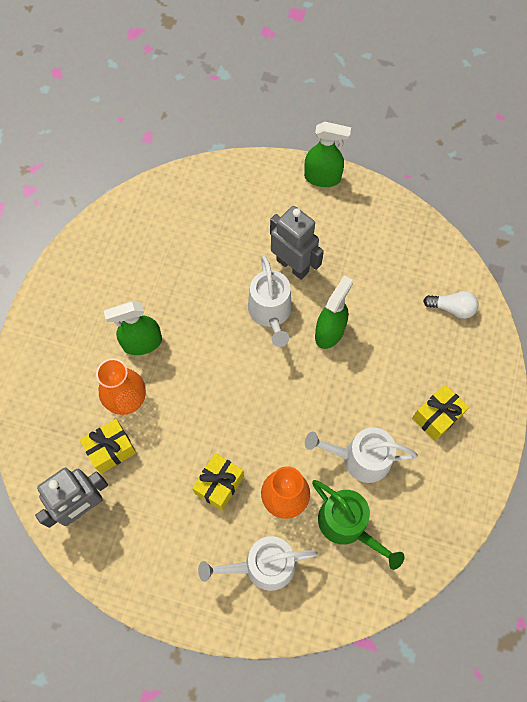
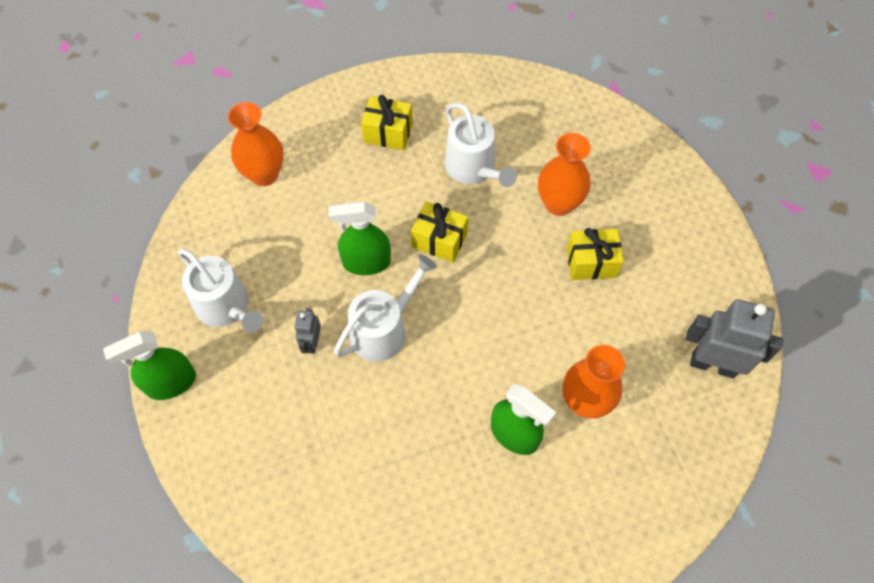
camera: 125 degrees left, 5 degrees down
(111, 450) = (643, 380): yellow gift -> yellow gift (439, 240)
(263, 566) = (626, 186): white watering can -> white watering can (226, 307)
(293, 265) = (312, 343): grey robot -> grey robot, size x0.51
(322, 178) = (171, 383): green spray bottle -> green spray bottle turned 90 degrees counterclockwise
(347, 525) = (538, 146): green watering can -> none
(452, 308) = (264, 174): white light bulb -> orange vase

